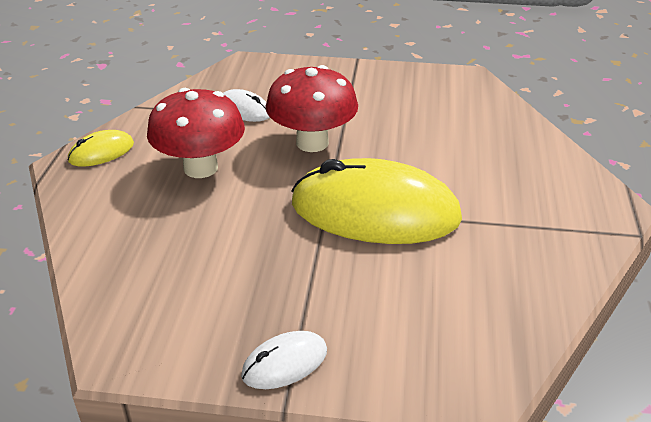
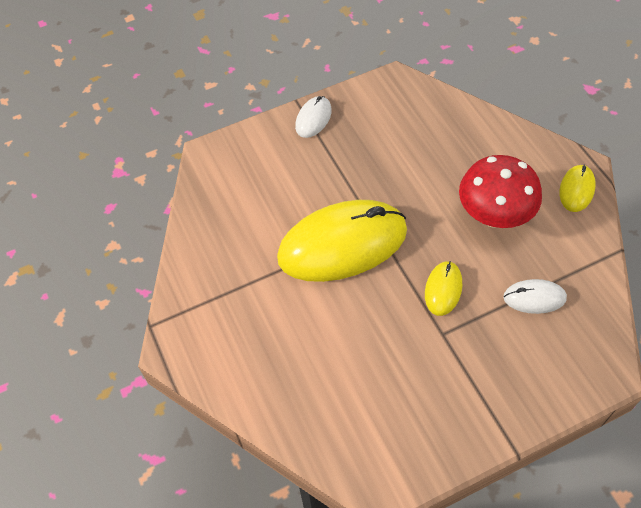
camera: 150 degrees right, 20 degrees up
(312, 142) = (443, 289): red mushroom -> yellow mouse

